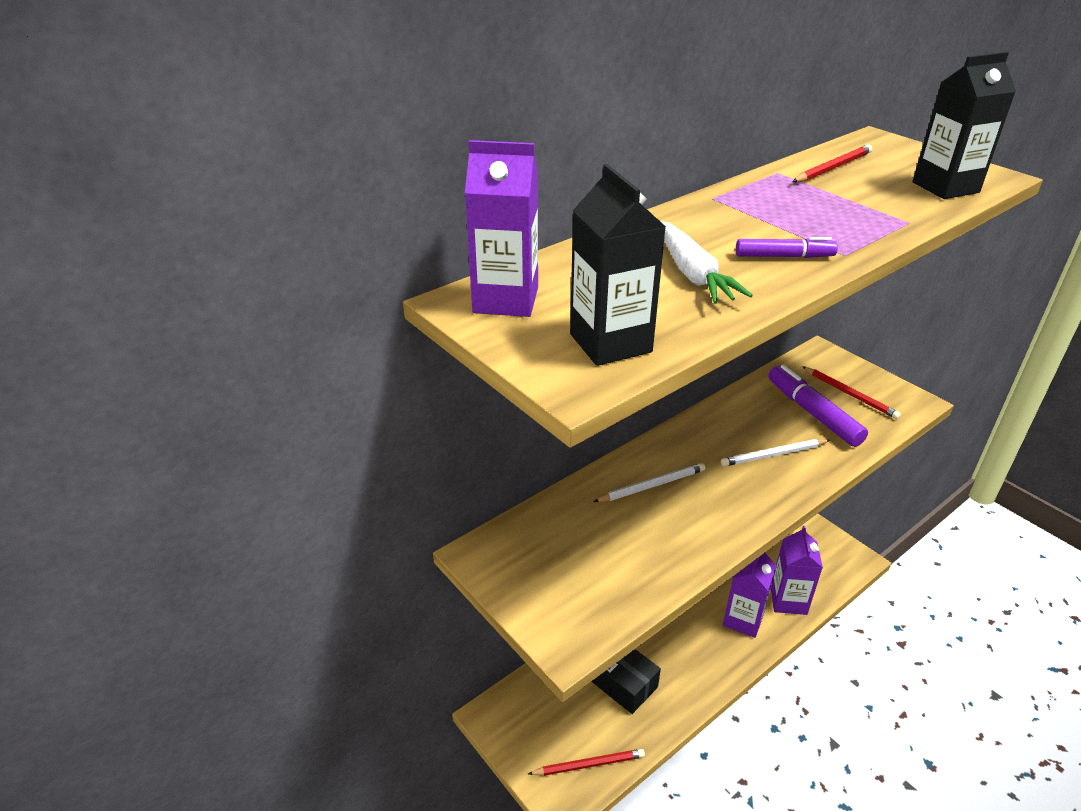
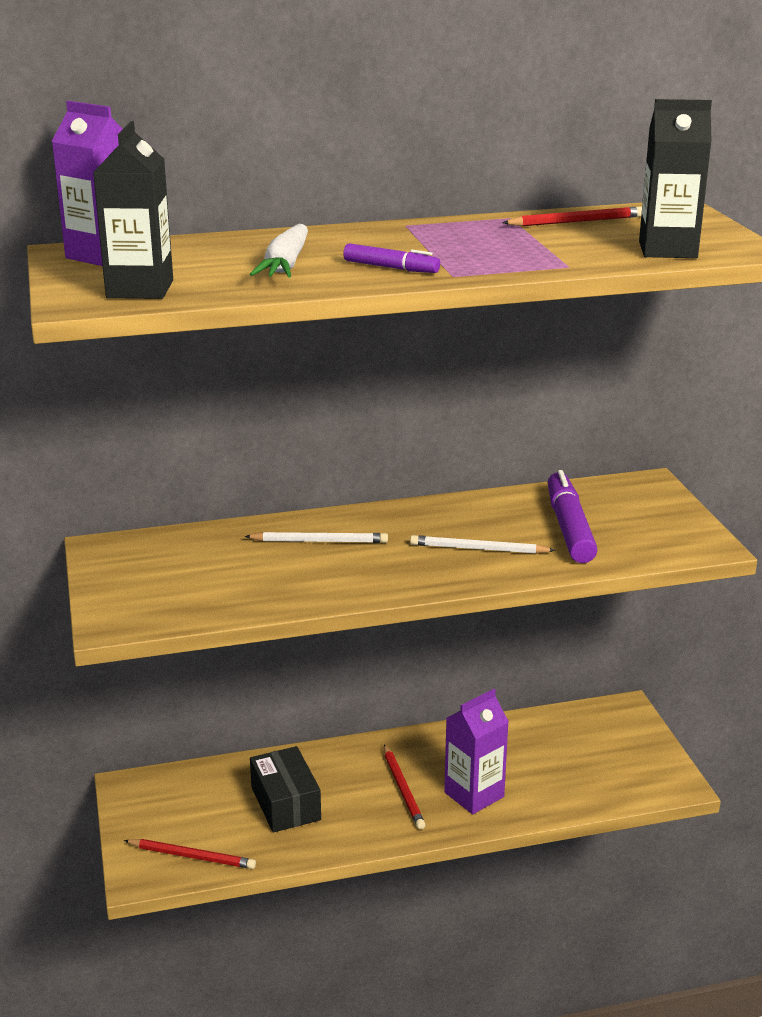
camera: 25 degrees right, 10 degrees down
(788, 600) = (546, 794): purple carton -> none
(850, 394) = (635, 523): red pencil -> red pencil (403, 789)

